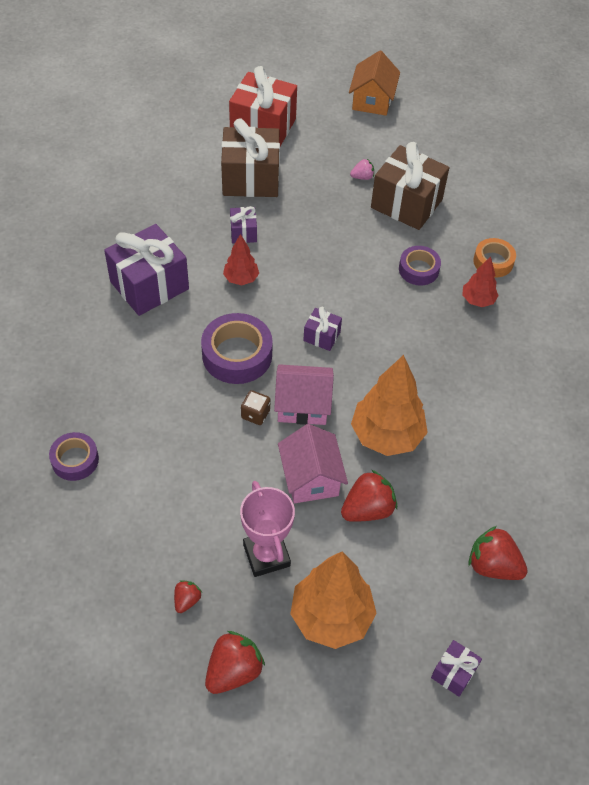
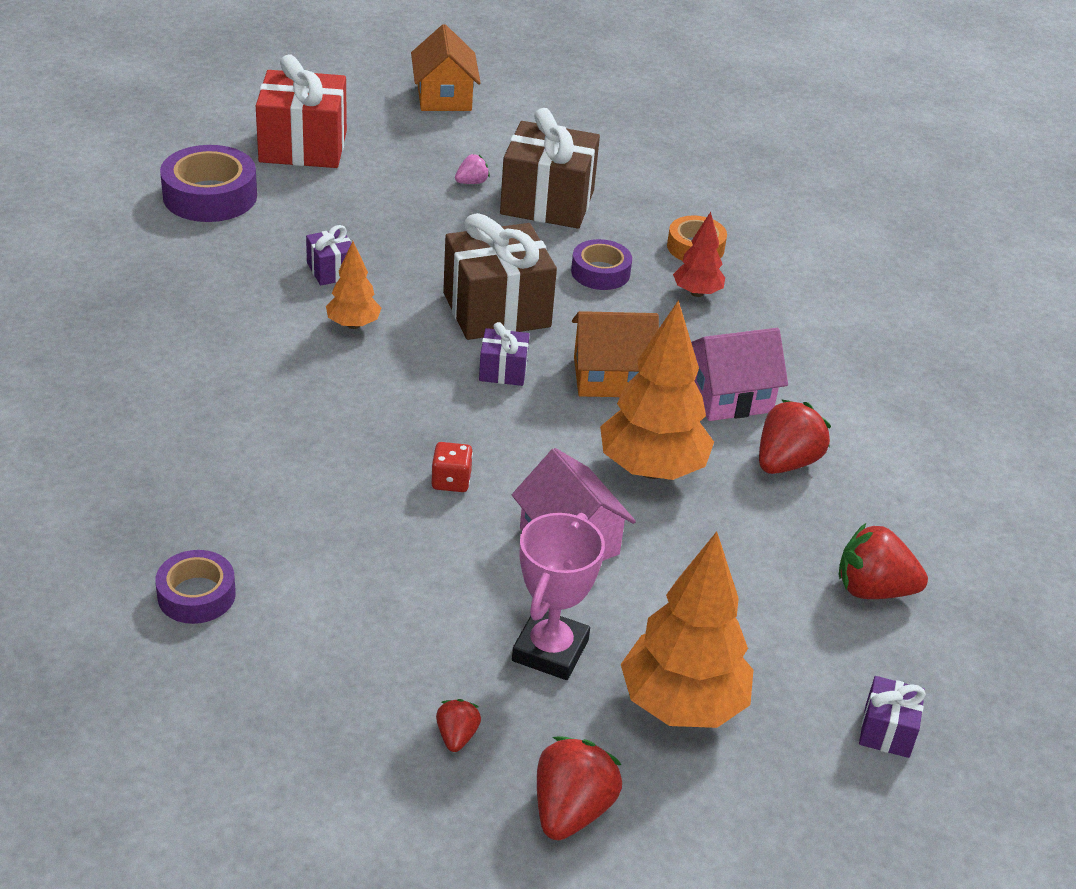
camera: 20 degrees left, 15 degrees down
(149, 285) = (217, 355): purple gift -> none
(237, 355) = (390, 415): purple tape -> purple tape (210, 196)
(241, 279) = (353, 325): red tree -> orange tree
(251, 178) = (313, 207): brown gift -> brown gift (496, 310)
(255, 414) = (451, 481): brown dice -> red dice
(266, 555) = (550, 650): pink trophy -> pink trophy turned 60 degrees clockwise
(302, 405) = (515, 456): pink house -> pink house (729, 397)
(367, 509) = (668, 561): red strawberry -> red strawberry (786, 462)
(389, 357) = (610, 377): none -> orange house

